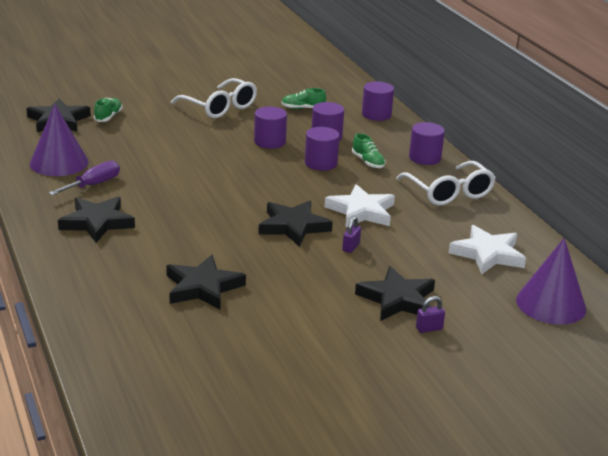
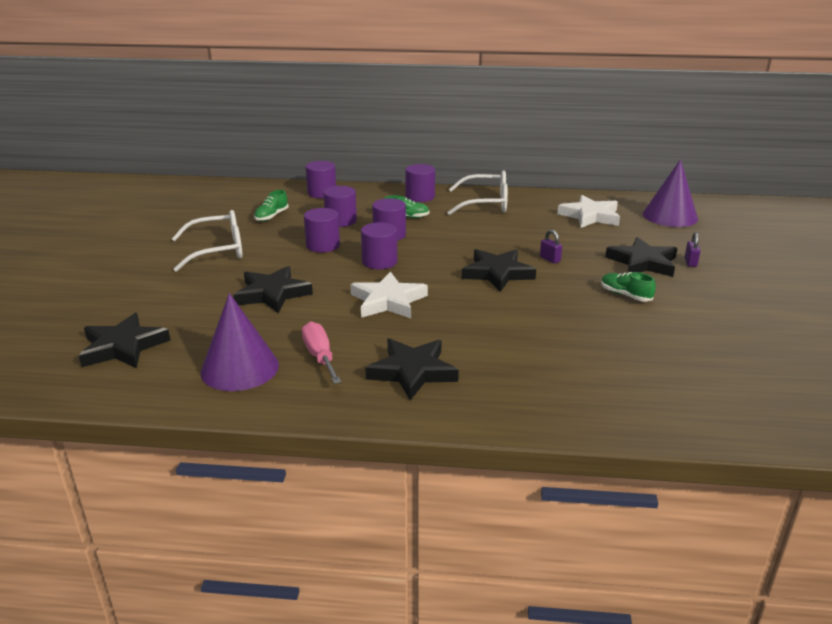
camera: 60 degrees left, 0 degrees up
(93, 185) = (320, 356): purple screwdriver -> pink screwdriver
(108, 117) = (157, 313): green shoe -> green shoe (625, 295)
(203, 287) = (584, 340): black star -> black star (272, 294)
(263, 171) = (379, 262): none -> purple cylinder
(361, 211) = (491, 241): white star -> white star (388, 301)

